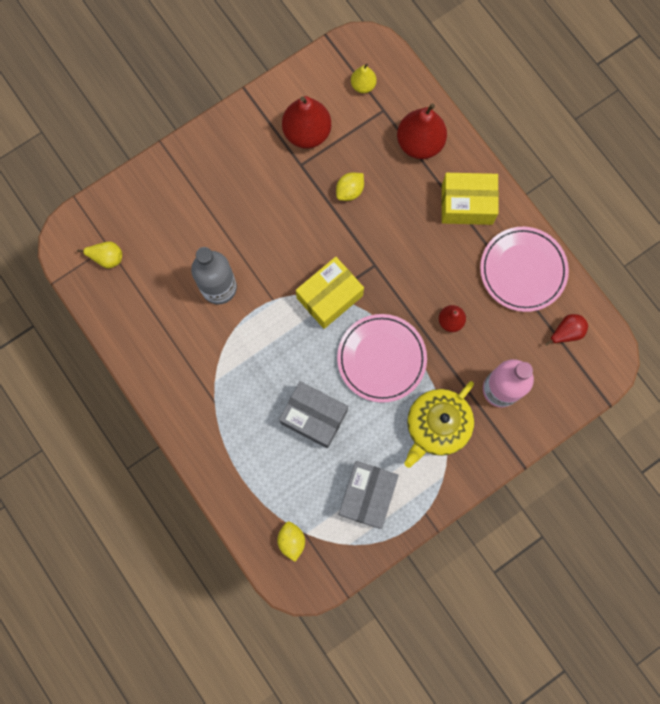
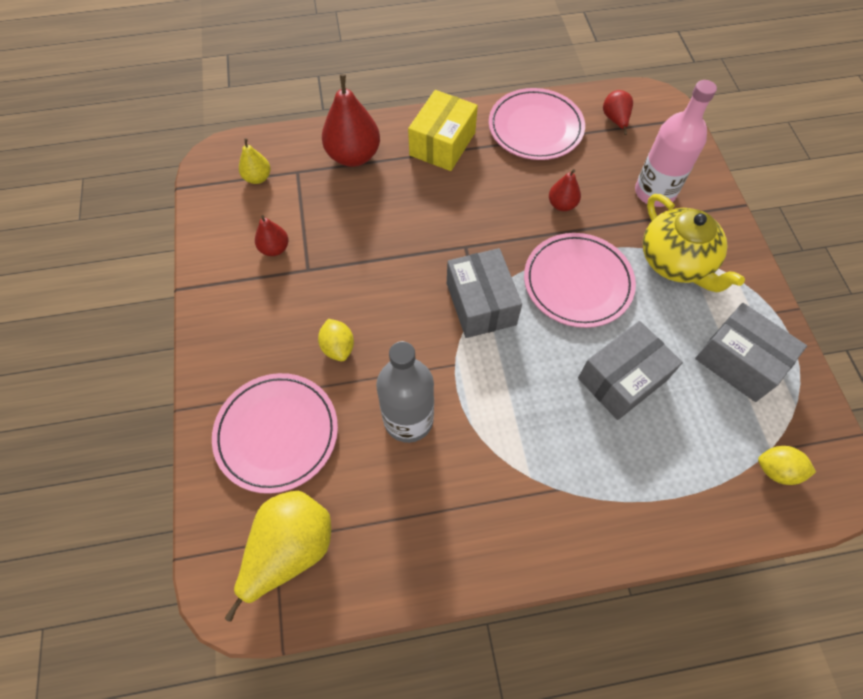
camera: 65 degrees left, 15 degrees down
(107, 258) = (290, 549): yellow pear -> yellow pear, size x1.88
(172, 211) = (277, 433): none -> pink plate
(307, 133) = (274, 249): red pear -> red pear, size x0.53
(329, 297) = (481, 304): yellow box -> grey box
(349, 191) = (367, 236): yellow lemon -> yellow lemon (338, 347)

